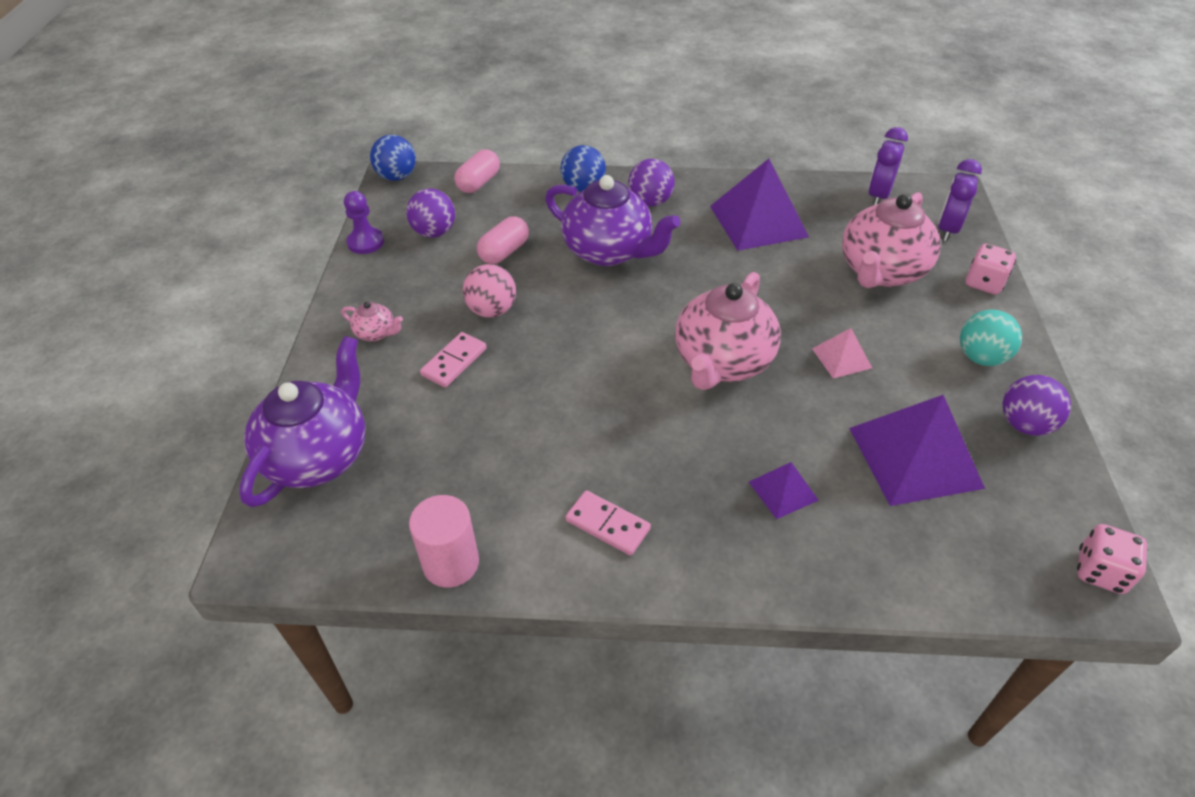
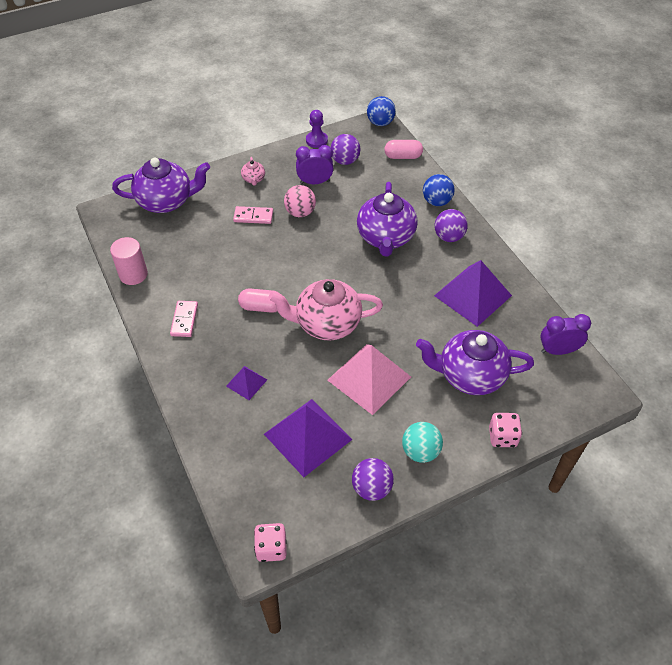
camera: 60 degrees right, 5 degrees up
(504, 252) = (350, 195): pink capsule -> pink capsule (261, 307)
(841, 358) = (369, 378): pink pyramid -> pink pyramid, size x2.03
(881, 271) = (470, 375): pink teapot -> purple teapot
(947, 229) = (550, 401): purple clock -> purple clock (315, 182)

